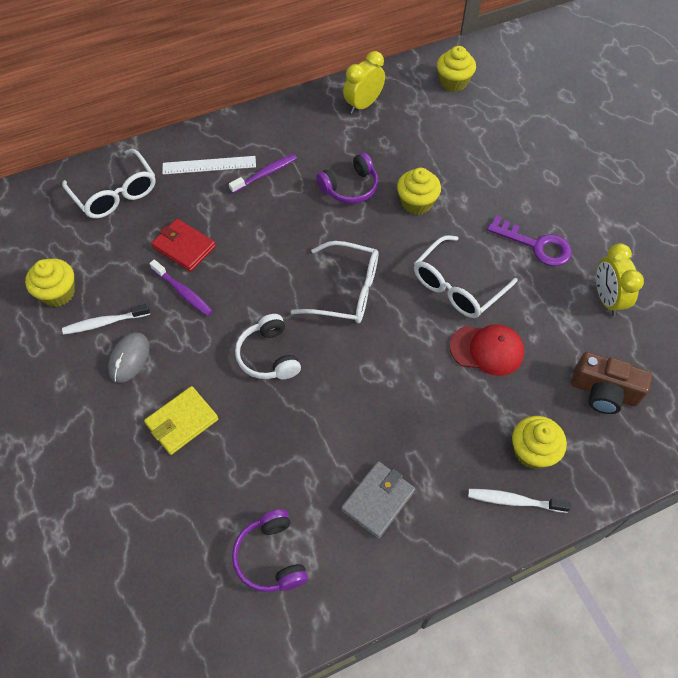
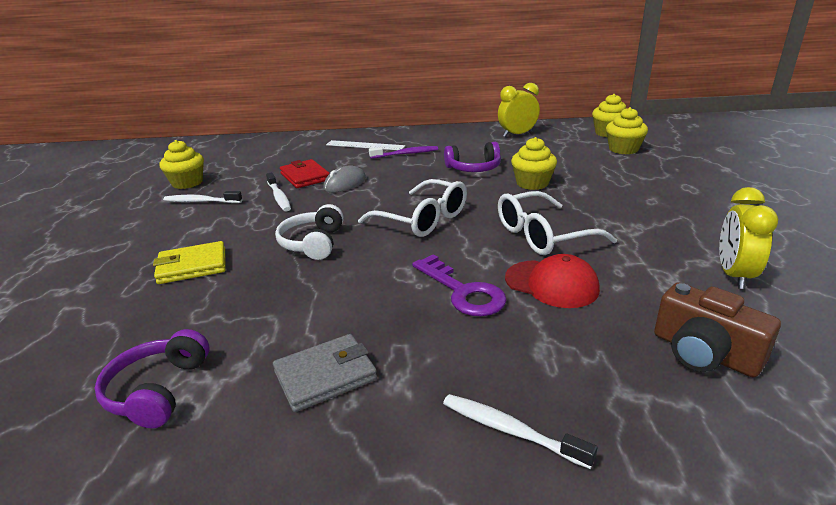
camera: 25 degrees right, 30 degrees down
(115, 194) = (282, 148): white glasses -> none
(129, 358) = (195, 222): grey mouse -> grey mouse (345, 183)
(183, 292) = (279, 197): purple toothbrush -> white toothbrush
(532, 451) = (566, 385): yellow cupcake -> yellow cupcake (623, 149)
(536, 245) = (652, 224): purple key -> purple key (463, 292)

